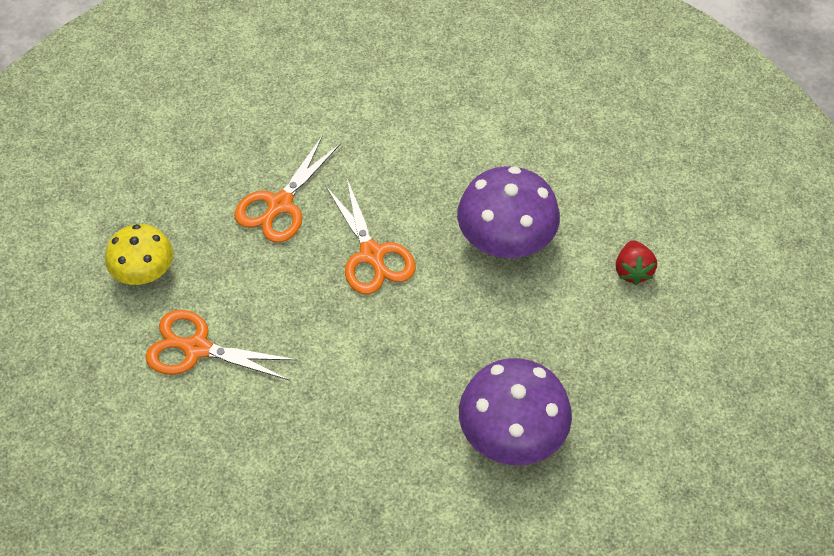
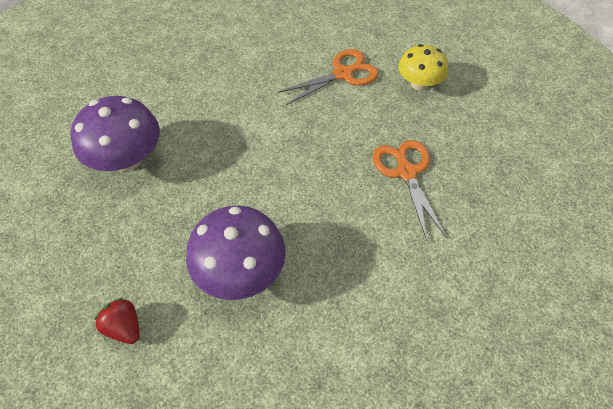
camera: 135 degrees right, 0 degrees up
(372, 255) = (314, 189): orange scissors -> none

